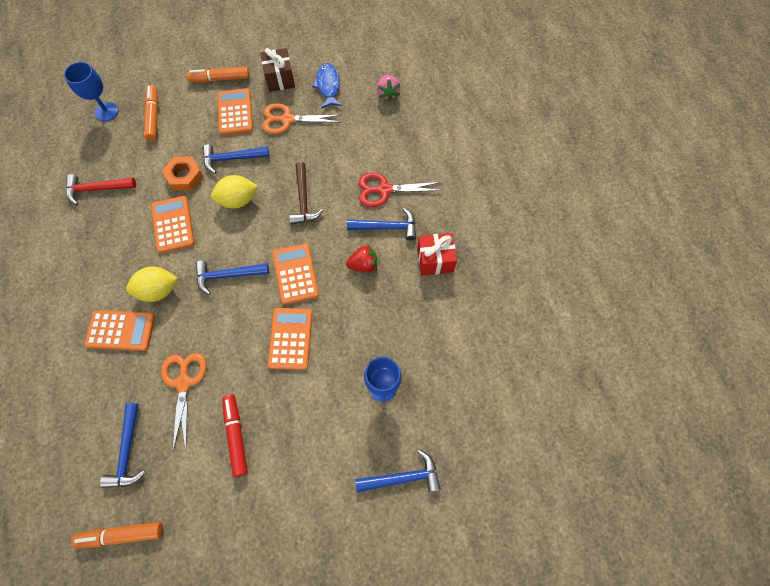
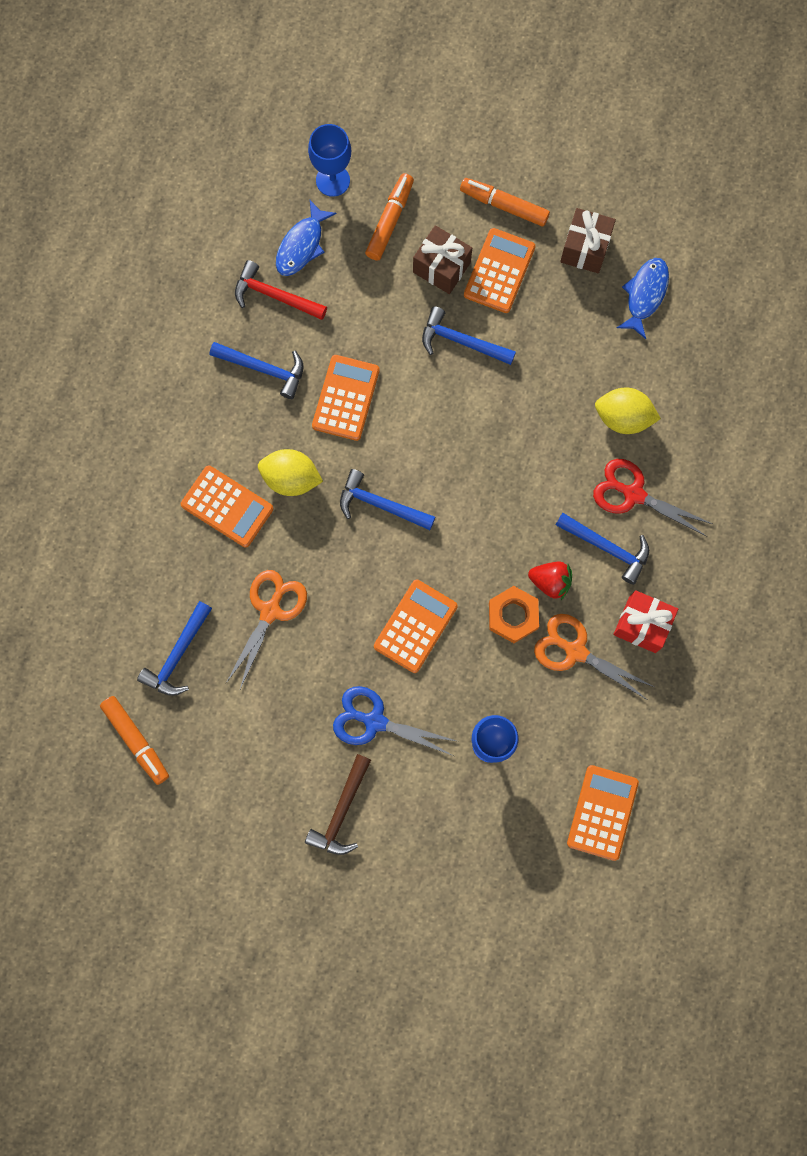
camera: 30 degrees right, 10 degrees up
(102, 154) = (302, 245): none -> blue fish
(121, 534) = (136, 741): orange marker -> orange marker turned 150 degrees counterclockwise
(184, 176) = (390, 335): orange nut -> orange nut (513, 616)
(198, 126) = (441, 267): none -> brown gift
(236, 435) = (301, 704): red marker -> none
(238, 200) = (441, 407): yellow lemon -> yellow lemon (623, 418)
(287, 119) = (562, 320): orange scissors -> orange scissors (575, 651)
(295, 274) = (462, 548): orange calculator -> orange calculator (602, 812)
(295, 417) = (375, 721): none -> blue scissors
(303, 200) = (523, 452): brown hammer -> brown hammer (341, 811)
(388, 93) = (720, 351): pink strawberry -> none
(403, 477) = (457, 854): blue hammer -> blue hammer (264, 369)

